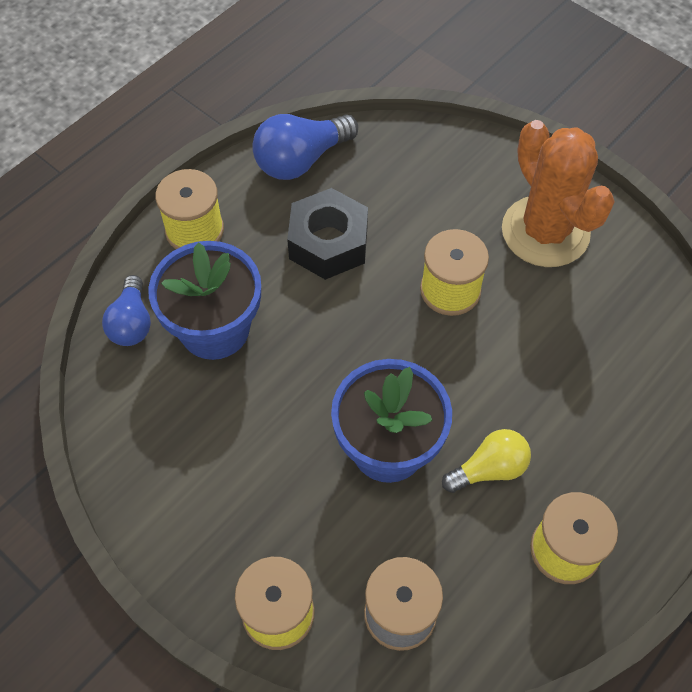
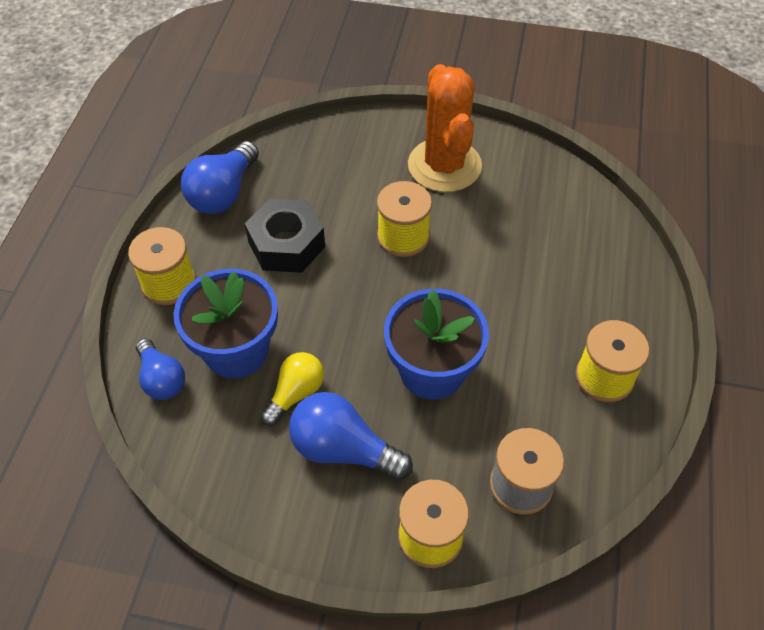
camera: 30 degrees left, 5 degrees down
(251, 481) = (343, 449): none -> blue light bulb
(489, 469) = (515, 349): yellow light bulb -> yellow light bulb (295, 394)
(545, 232) = (444, 165): orange cactus -> orange cactus turned 45 degrees clockwise

